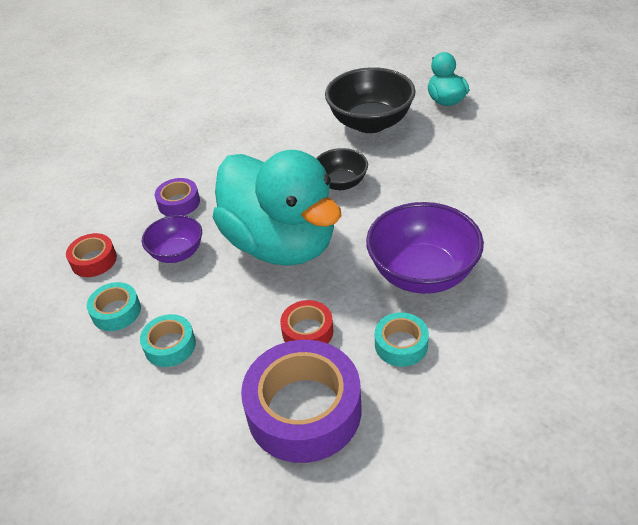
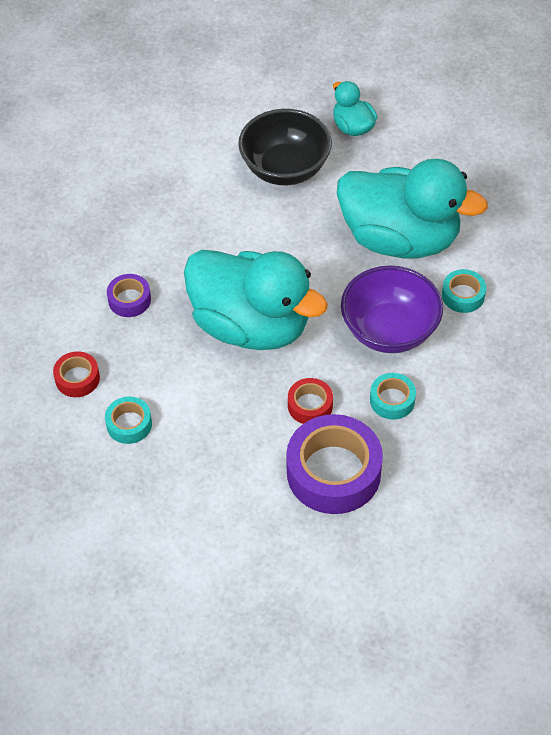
camera: 20 degrees left, 10 degrees up
(170, 346) = (195, 444): turquoise tape -> turquoise tape (463, 295)
(177, 253) = (156, 355): purple bowl -> none
(341, 183) = (282, 248): black bowl -> none
(462, 193) = (400, 239): none -> turquoise duck

